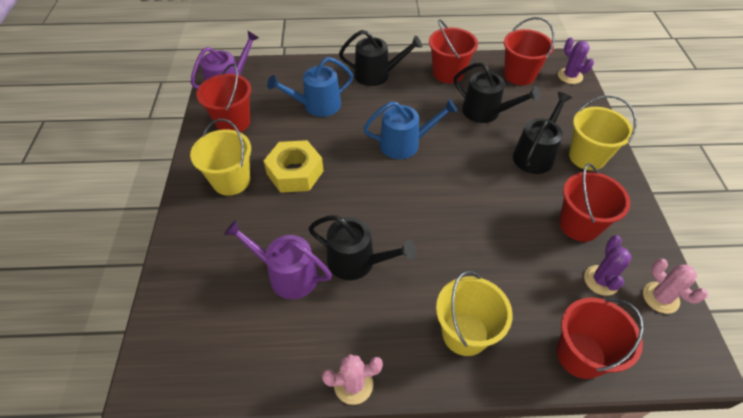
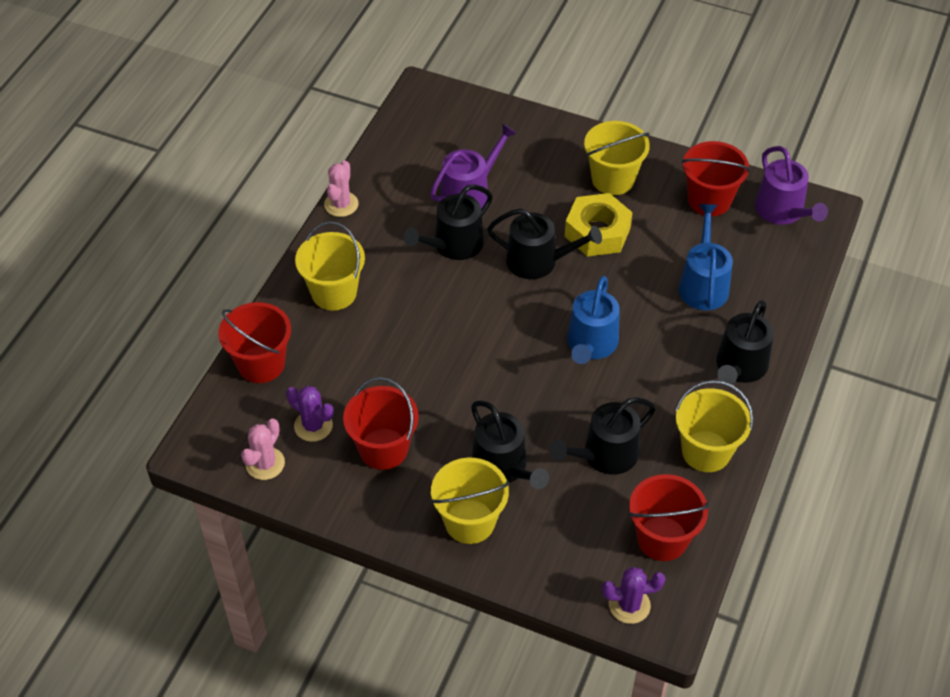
camera: 115 degrees right, 0 degrees up
(344, 198) = (538, 261): none -> black watering can
(448, 73) = (706, 451): red bucket -> yellow bucket
(660, 297) = (265, 463): pink cactus -> pink cactus turned 60 degrees counterclockwise

